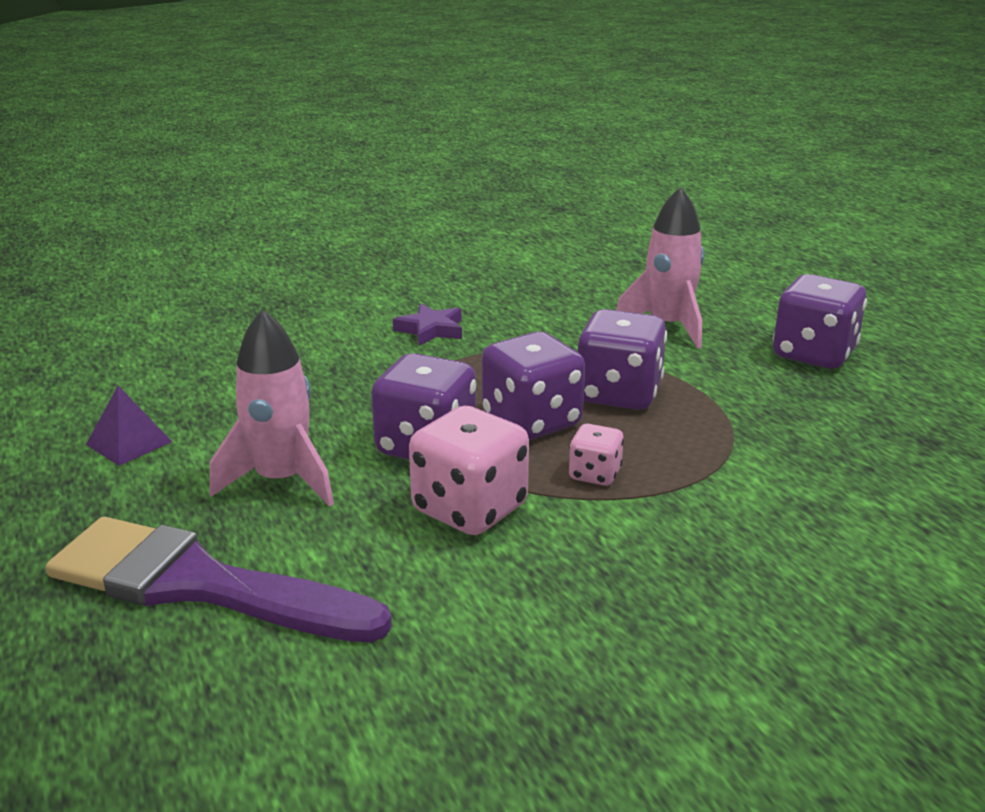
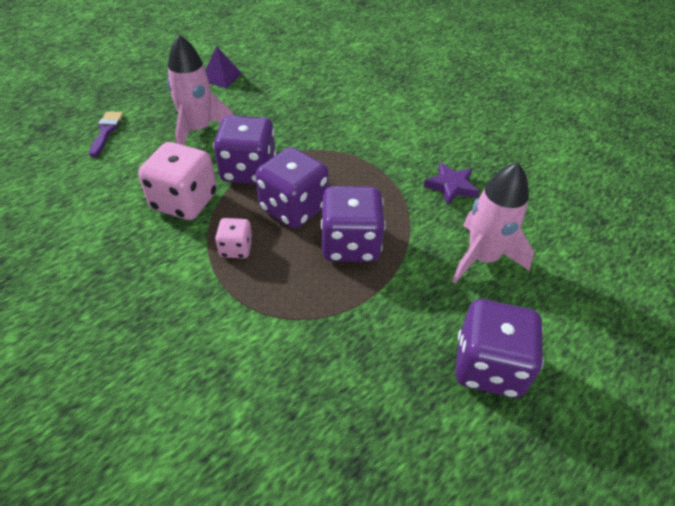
camera: 70 degrees right, 20 degrees up
(200, 584) = (106, 131): purple brush -> purple brush, size x0.42
(431, 330) = (399, 140): purple star -> purple star (451, 186)

